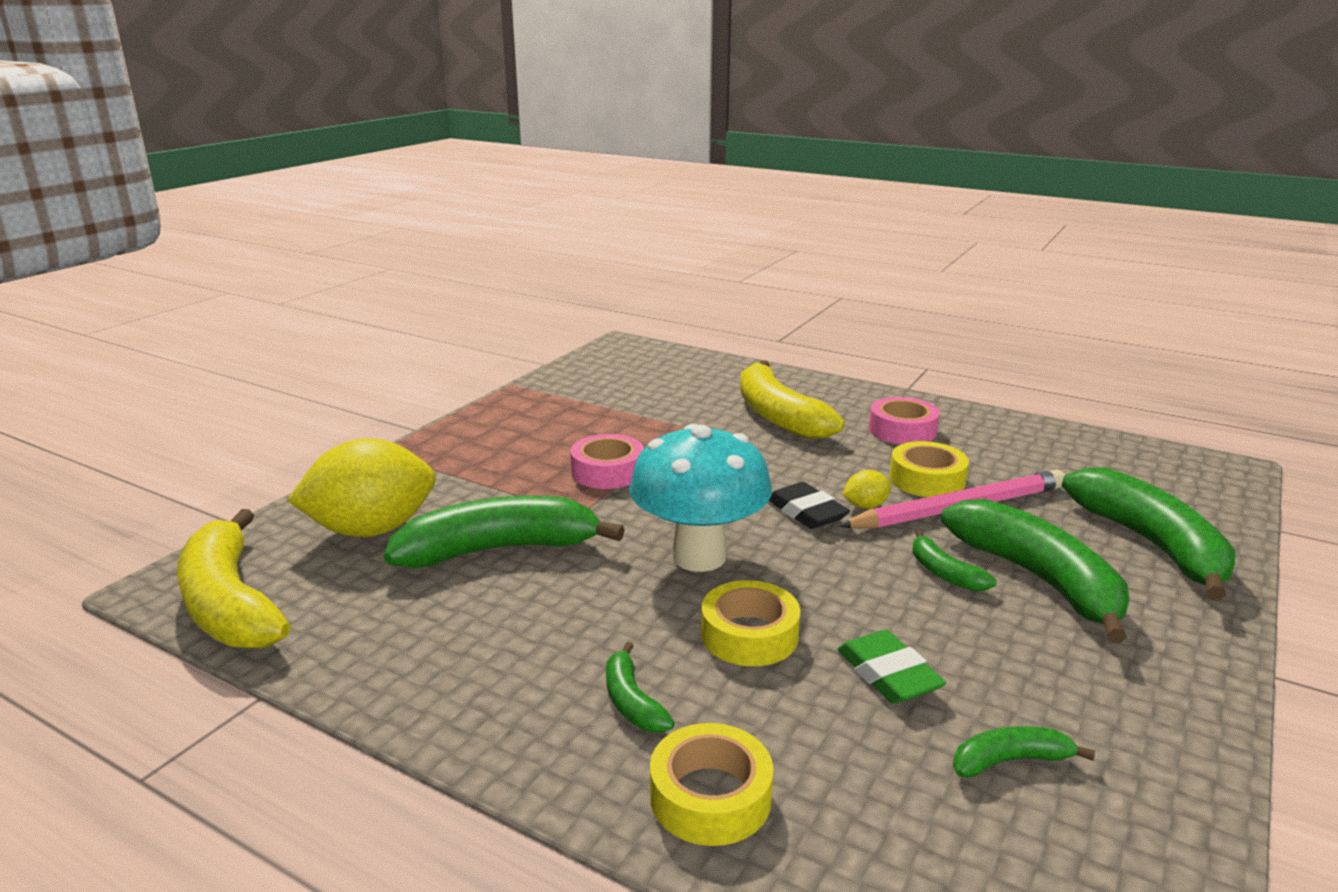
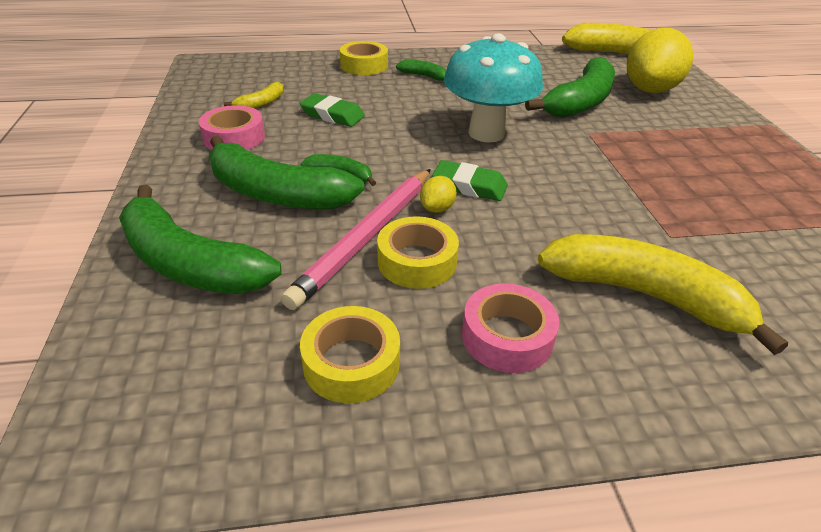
camera: 140 degrees right, 15 degrees up
(608, 471) = (634, 165): pink tape -> pink tape (234, 137)
(749, 635) = (411, 109): yellow tape -> yellow tape (351, 363)
(806, 512) = (469, 186): black eraser -> green eraser
(1010, 761) = (261, 103): green banana -> yellow banana

